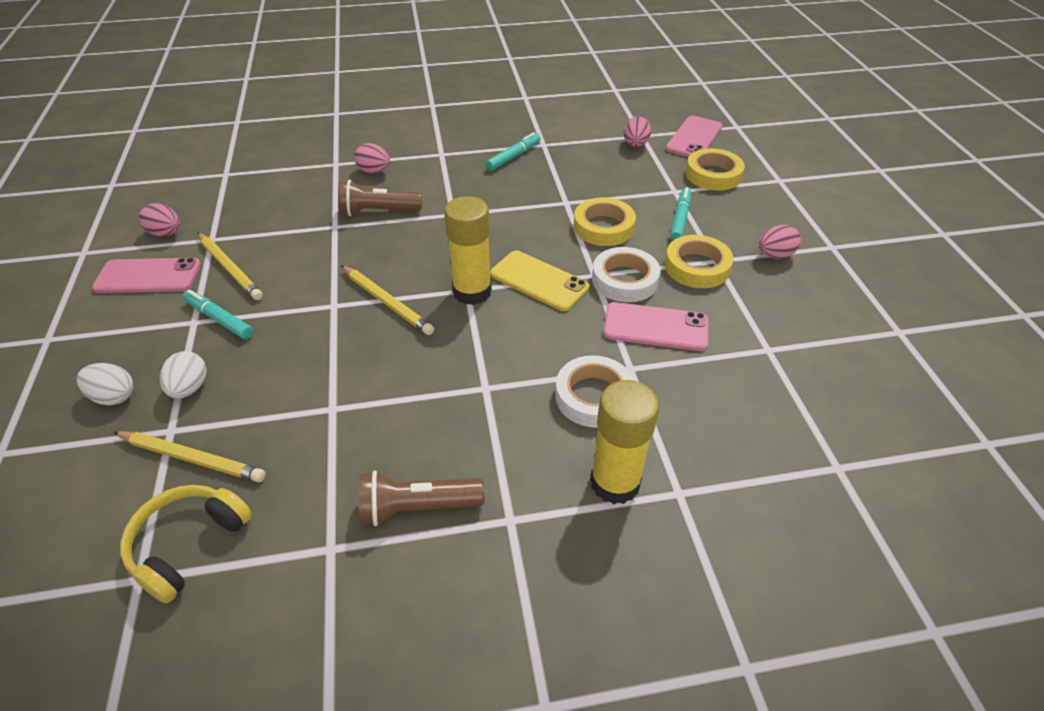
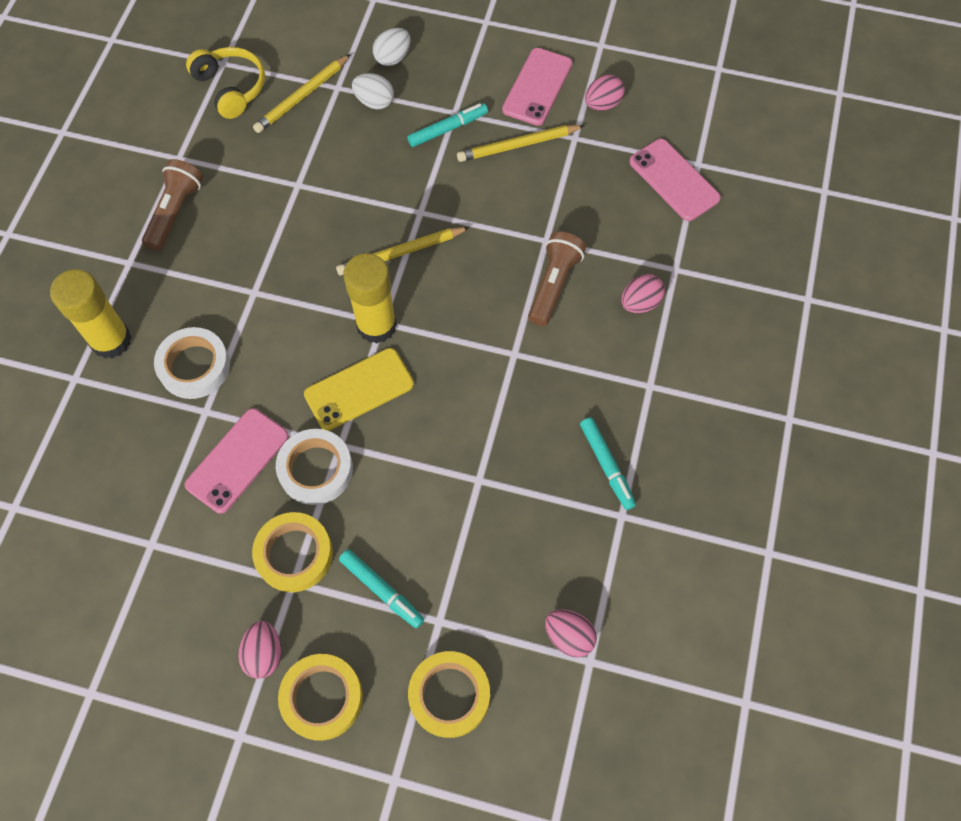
camera: 115 degrees right, 20 degrees up
(603, 227) = (411, 495): yellow tape -> yellow tape (322, 698)
(694, 138) = (550, 733): pink phone -> pink phone (674, 180)

